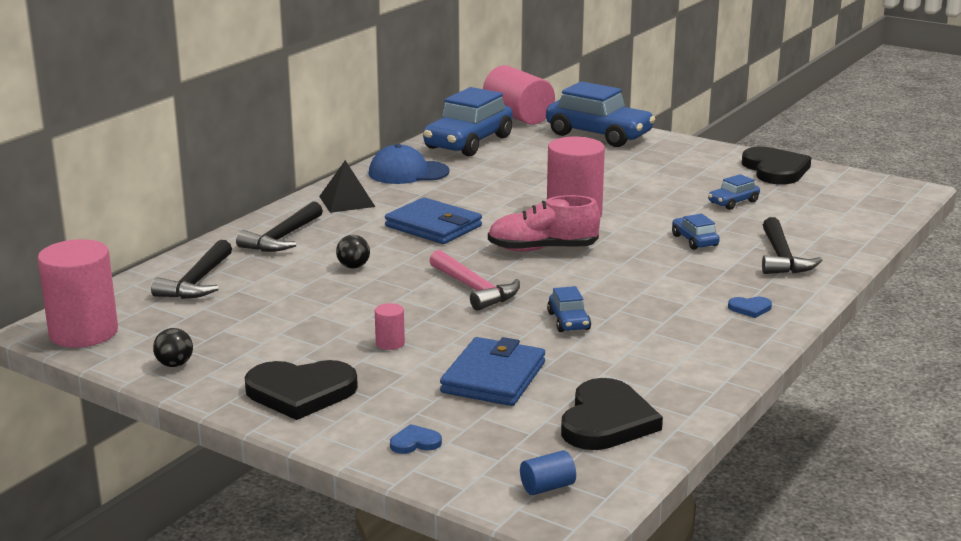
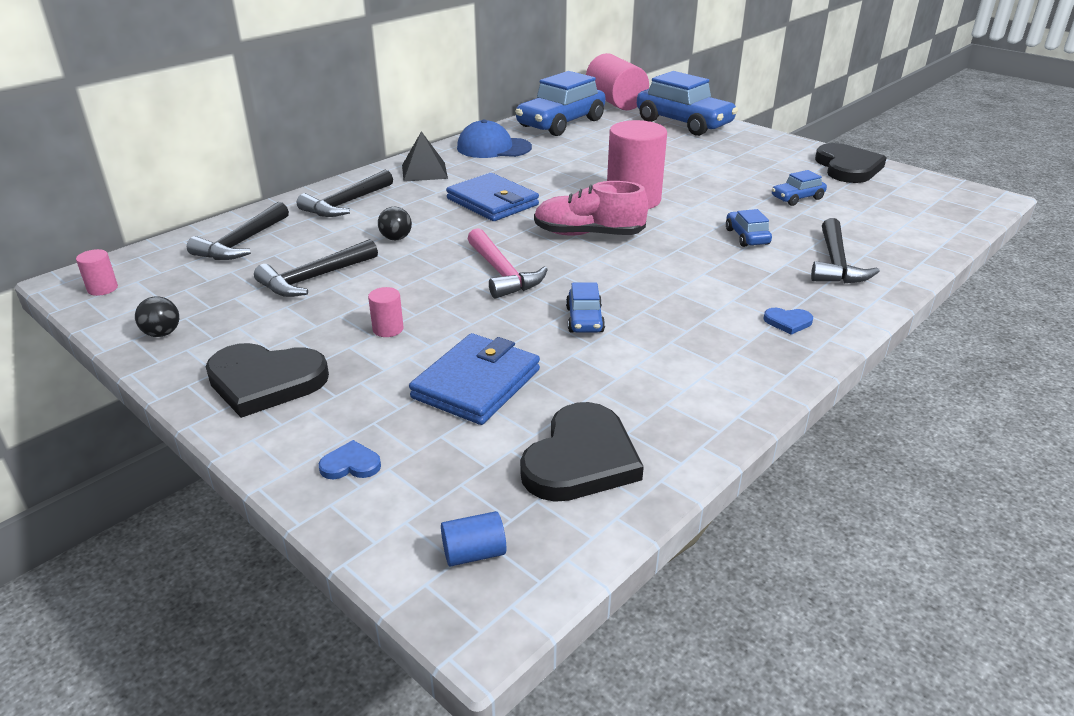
camera: 10 degrees right, 10 degrees up
(83, 332) = (102, 288): pink cylinder -> pink cylinder, size x0.43
(293, 307) = (314, 278): none -> black hammer

